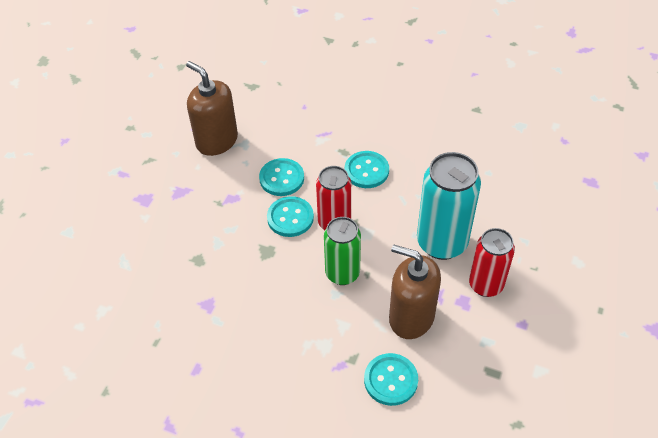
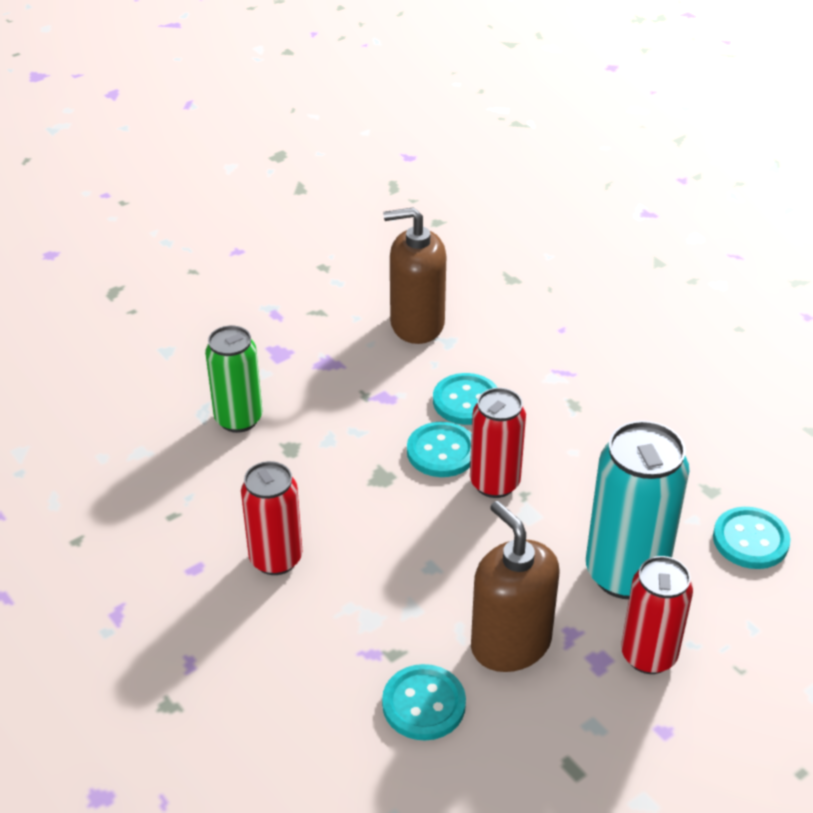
camera: 30 degrees right, 10 degrees down
(217, 141) = (417, 324): brown soap dispenser -> brown soap dispenser turned 75 degrees counterclockwise
(241, 336) = (276, 559): none -> red can
(342, 273) = (459, 547): green can -> green can (238, 419)
(366, 171) = (587, 440): turquoise button -> turquoise button (750, 540)

